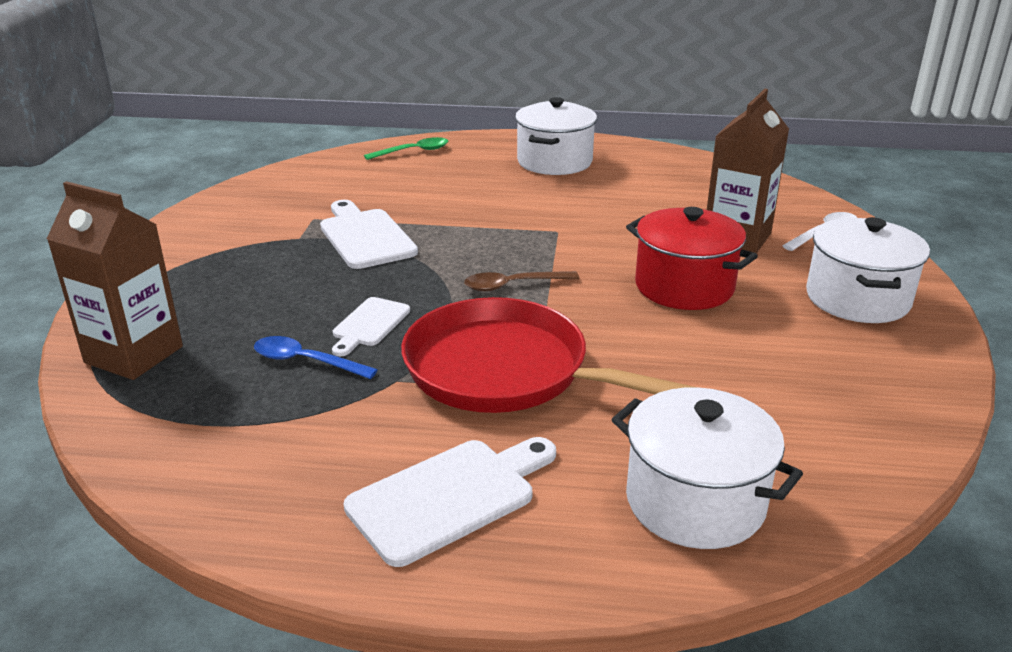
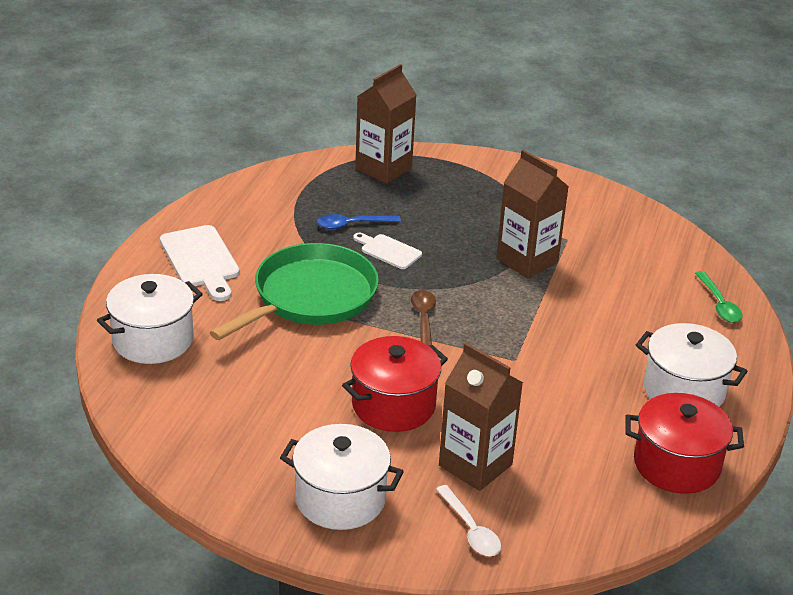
camera: 100 degrees right, 5 degrees up
(306, 361) = (352, 225): blue spoon -> blue spoon turned 135 degrees counterclockwise
(365, 237) = (527, 260): white cutting board -> brown carton
(504, 370) = (310, 297): red pan -> green pan
(656, 162) = (676, 464): none -> red pot

